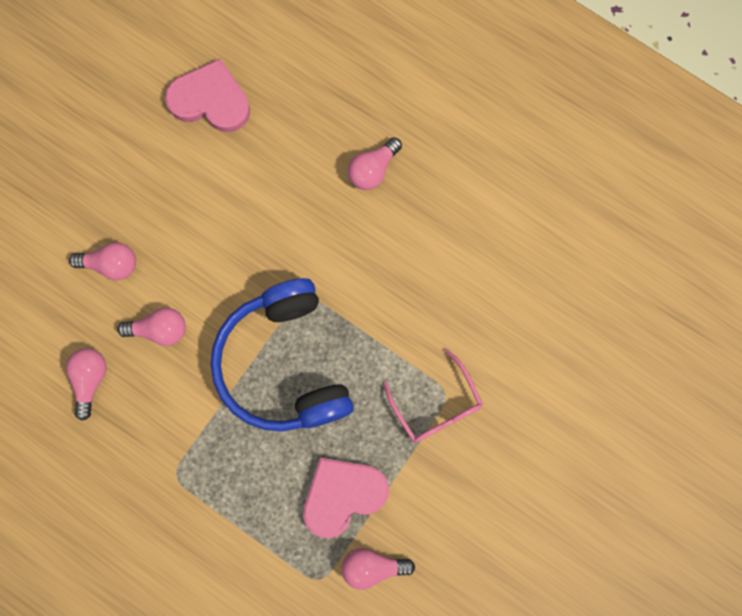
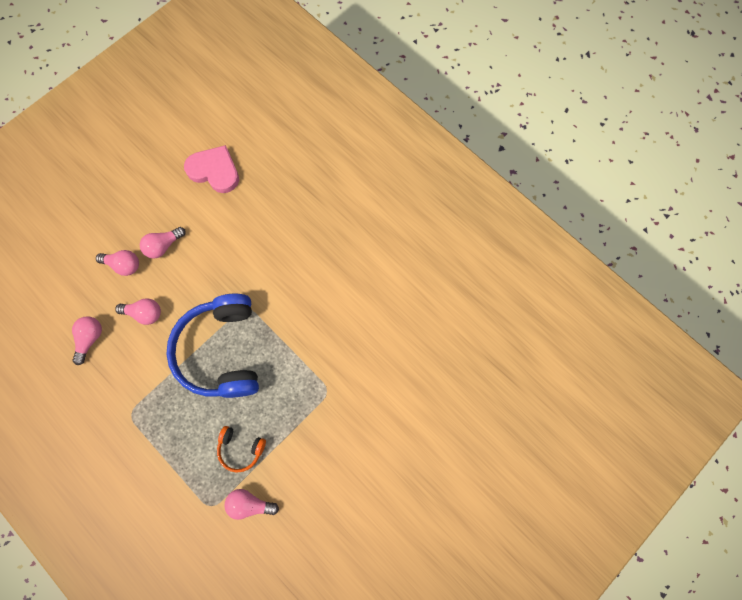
camera: 10 degrees right, 5 degrees down
(343, 495) = (241, 449): pink heart -> orange headphones
(373, 170) = (310, 232): pink light bulb -> pink light bulb (164, 246)
(436, 405) = (319, 398): pink glasses -> none

